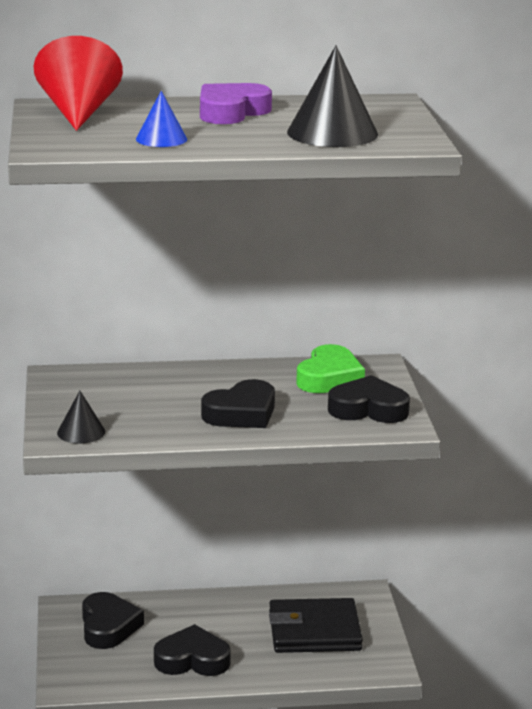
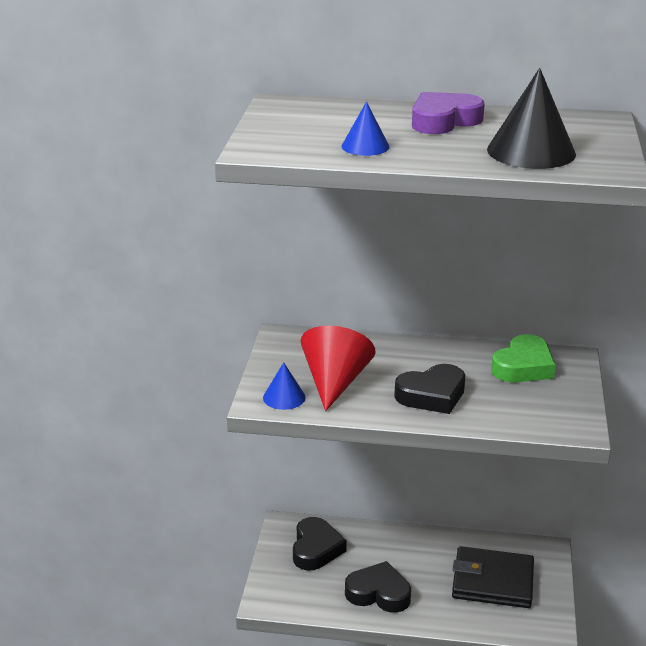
camera: 15 degrees right, 5 degrees up
(78, 112) = (303, 112): red cone -> red cone (335, 382)
(81, 432) = (284, 397): black cone -> blue cone
(368, 409) = (550, 405): black heart -> none

